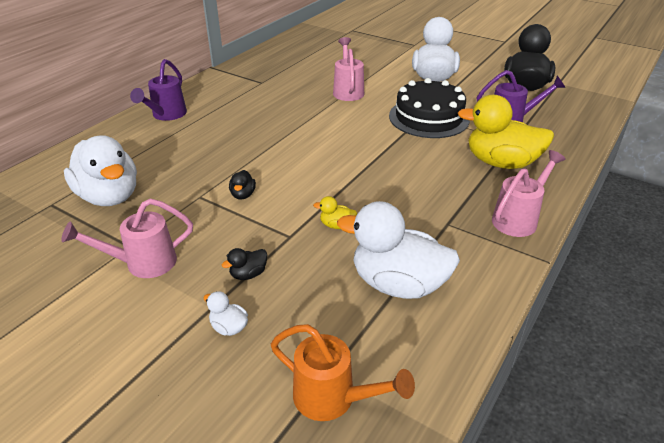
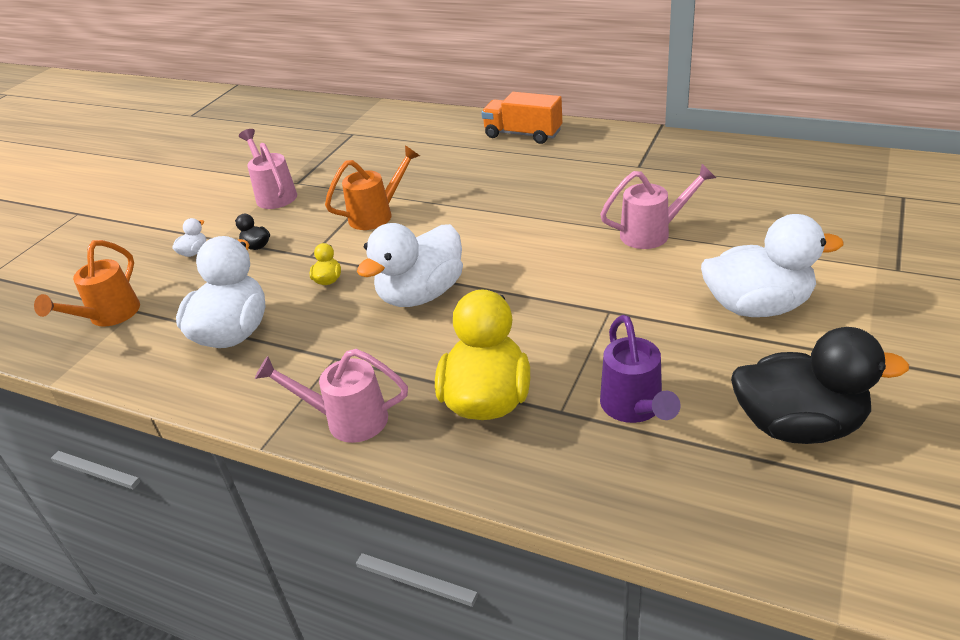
camera: 85 degrees right, 0 degrees up
(109, 196) = (366, 153): white duck -> white duck (421, 294)
(166, 115) = (523, 134): purple watering can -> orange truck
(243, 195) = (377, 215): black duck -> orange watering can
(429, 117) = (602, 316): black cake -> none
(518, 219) = (347, 419): pink watering can -> pink watering can turned 150 degrees clockwise

